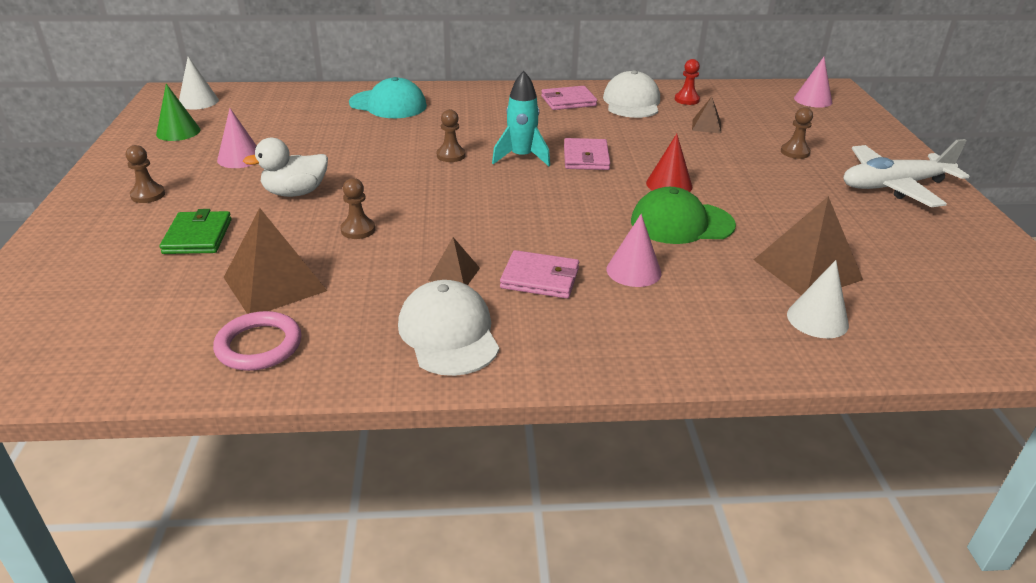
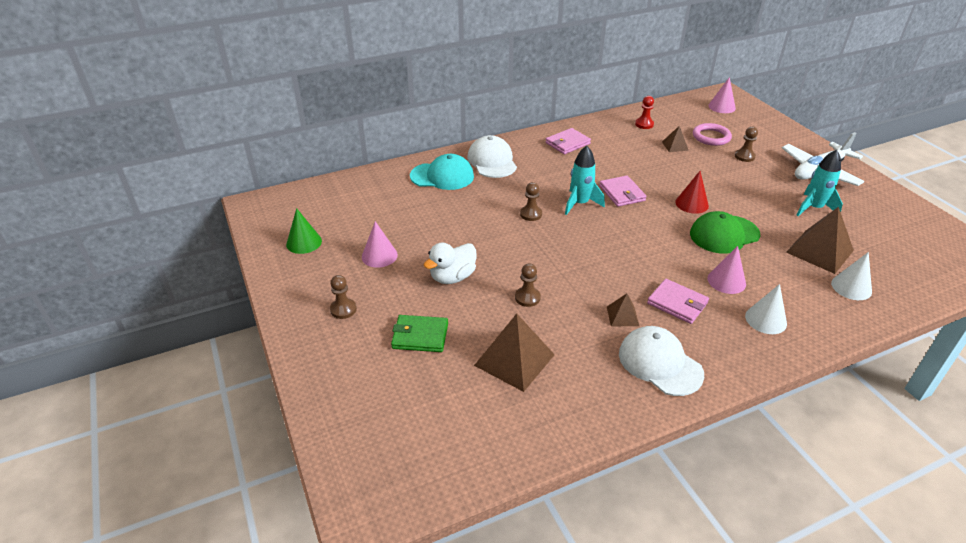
camera: 20 degrees left, 5 degrees up
(198, 101) = (289, 208): white cone -> white cone (765, 319)
(198, 236) = (420, 336): green wallet -> green wallet turned 60 degrees counterclockwise
(259, 345) = (552, 412): pink ring -> pink ring (711, 137)
(540, 278) = (677, 303): pink wallet -> pink wallet turned 45 degrees clockwise
(631, 102) = (610, 135): white cap -> white cap (492, 161)
(845, 222) = (813, 208): none -> turquoise rocket

